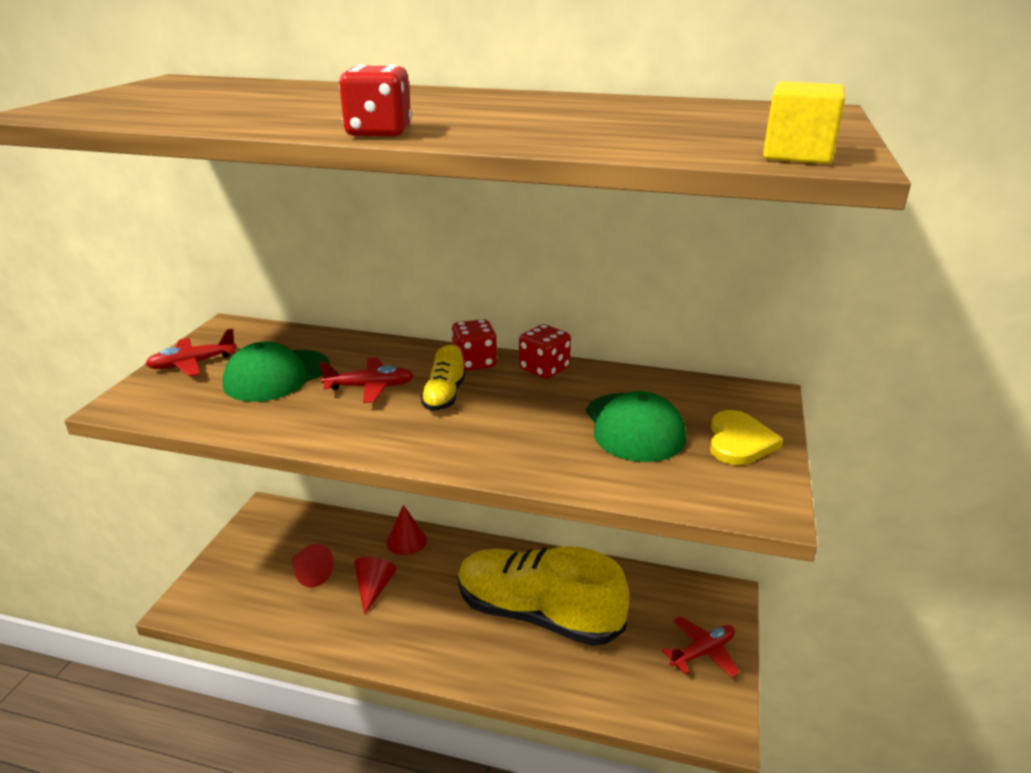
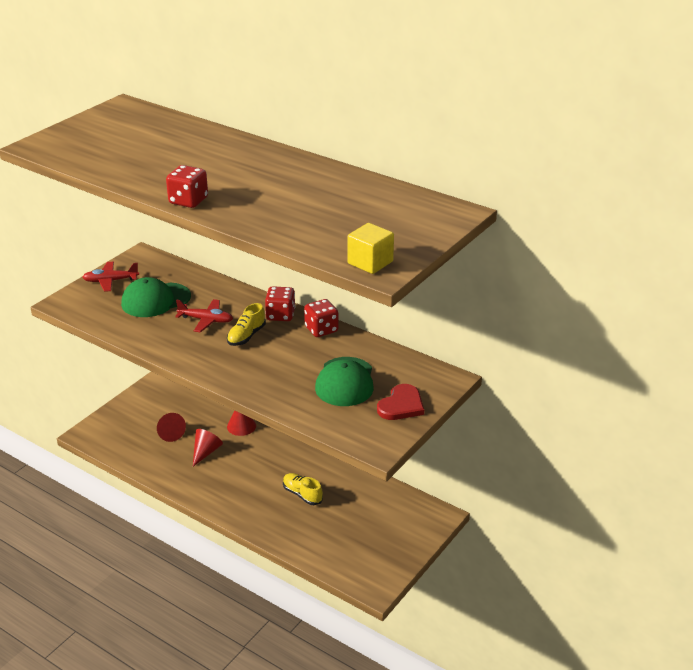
camera: 20 degrees right, 5 degrees up
(538, 614) = (302, 494): yellow shoe -> yellow shoe, size x0.41
(702, 652) = (395, 544): red plane -> none
(739, 441) = (401, 405): yellow heart -> red heart

